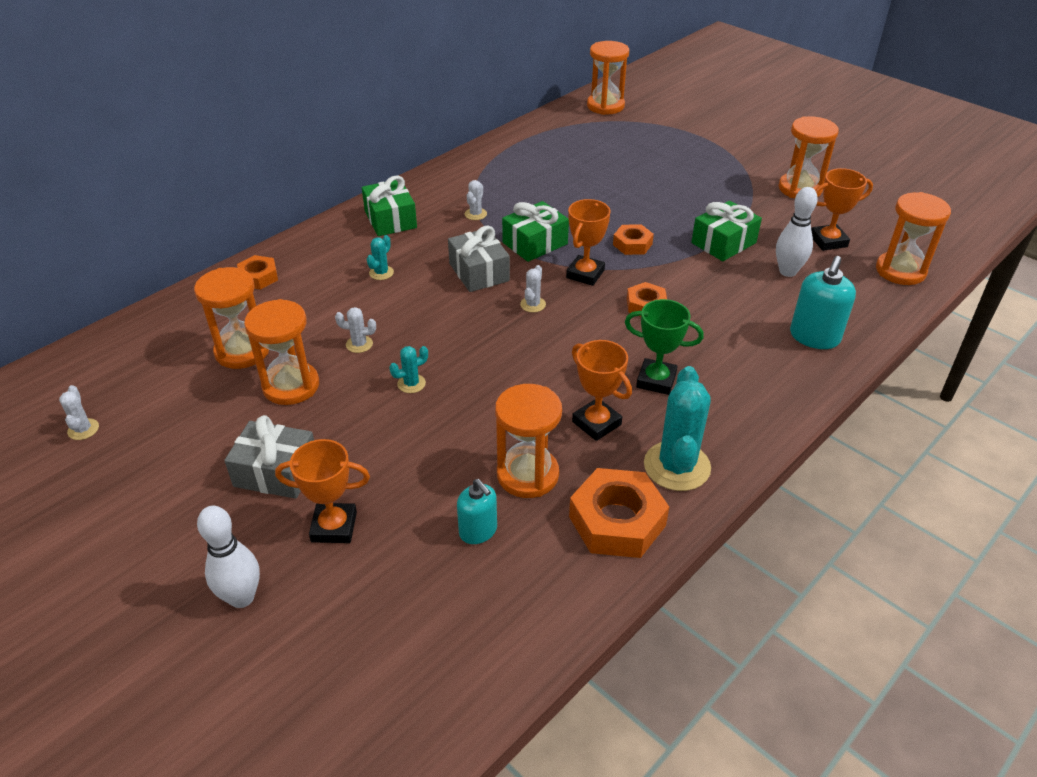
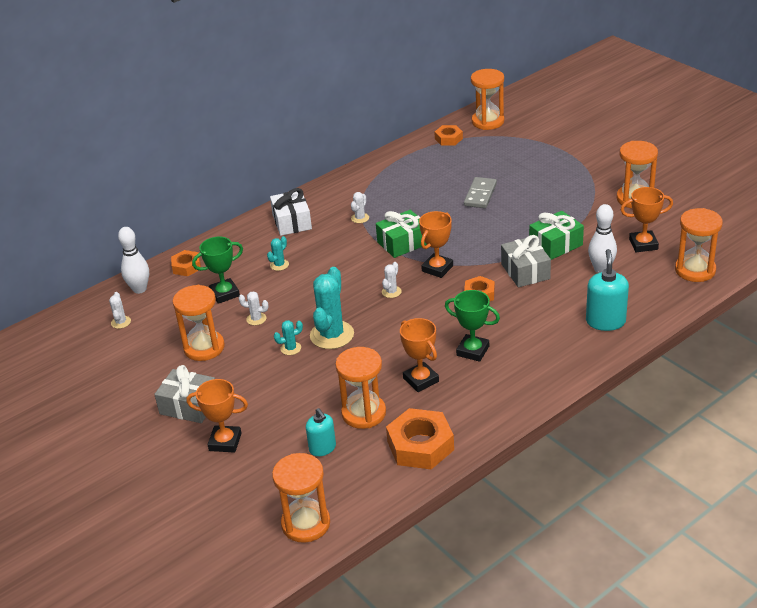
camera: 10 degrees right, 5 degrees down
(83, 429) = (59, 373): white cactus -> white cactus (121, 322)
(242, 351) = (171, 322): orange hourglass -> orange hourglass (306, 524)
(242, 597) = (161, 482): white bowling pin -> white bowling pin (139, 289)
(313, 311) = (224, 294): none -> green trophy
(390, 219) = (292, 222): green gift -> white gift
(479, 272) = (354, 266): grey gift -> grey gift (525, 271)
(617, 186) = (480, 195): none -> grey domino
(632, 244) = (481, 245): orange nut -> orange nut (448, 139)
(677, 466) = (472, 411): turquoise cactus -> turquoise cactus (332, 335)
(814, 337) = (605, 321): turquoise soap dispenser -> turquoise soap dispenser turned 150 degrees clockwise

